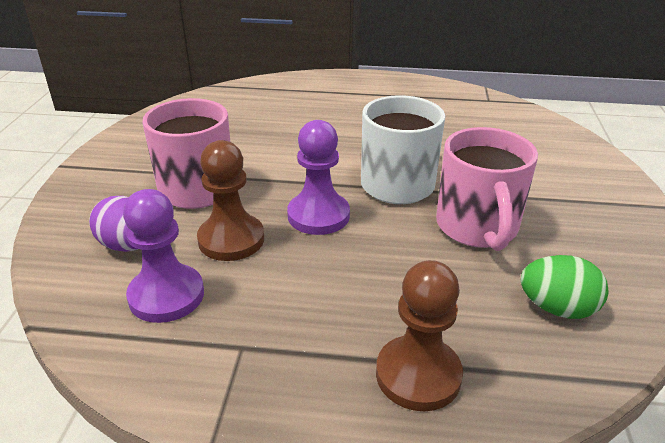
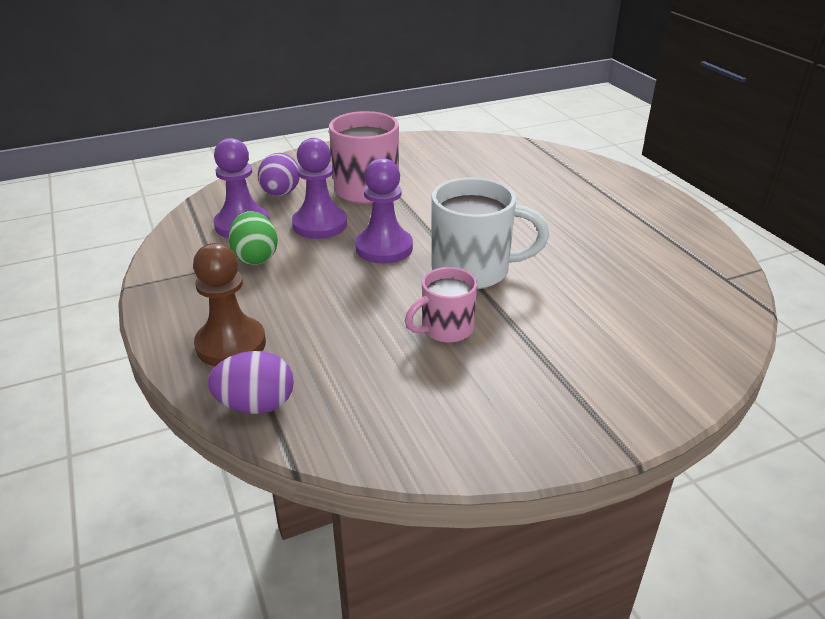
camera: 60 degrees right, 0 degrees up
(231, 239) = (319, 225): brown pawn -> purple pawn
(477, 228) = (445, 329): pink mug -> pink mug, size x0.60
(539, 384) = (256, 405): none -> purple egg
(557, 308) = (361, 399): green egg -> green egg (255, 257)

